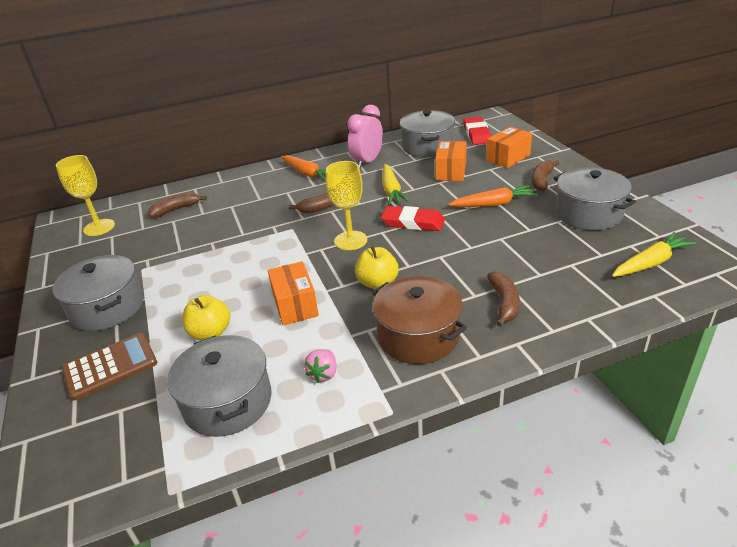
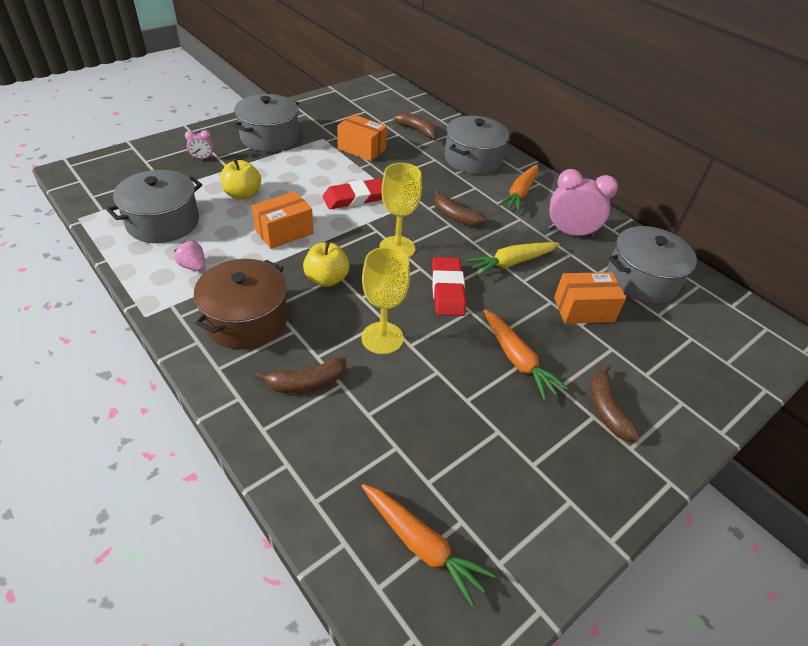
camera: 65 degrees right, 10 degrees up
(99, 227) = (376, 102): yellow goblet -> yellow goblet (382, 338)
(110, 366) = (202, 158): brown calculator -> pink clock
(323, 374) = (193, 266): pink strawberry -> pink strawberry turned 45 degrees clockwise
(477, 134) = (712, 326): red eraser -> red eraser (355, 198)
(508, 158) = (656, 366): orange box -> orange box (361, 149)
(542, 180) = (606, 409): brown banana -> brown banana turned 105 degrees counterclockwise
(588, 214) = (532, 468): grey pot -> grey pot (472, 159)
(650, 263) = (421, 545): yellow carrot -> orange carrot

